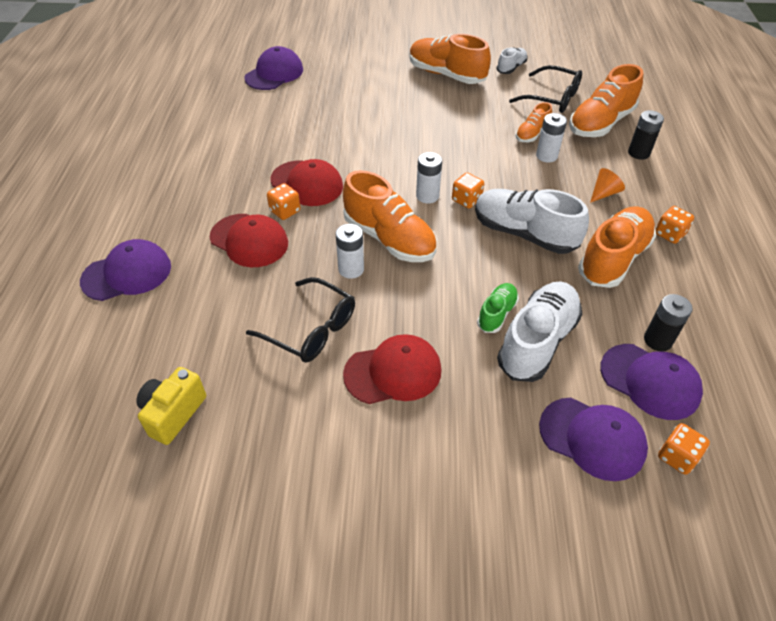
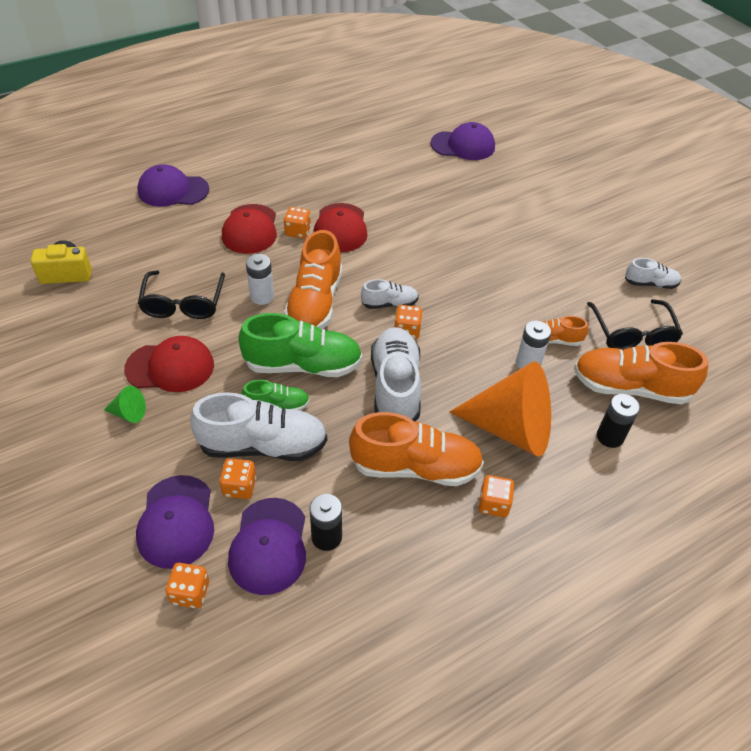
camera: 55 degrees right, 0 degrees up
(127, 273) = (173, 190): purple cap -> purple cap turned 150 degrees clockwise
(393, 372) = (170, 367): red cap -> red cap turned 45 degrees counterclockwise
(427, 196) = (389, 304): white battery -> white shoe
(433, 428) = (129, 413): none -> green cone
(446, 75) = (583, 244): orange shoe -> none
(459, 277) = (303, 365): none -> green shoe
(576, 376) = (239, 487): none -> orange dice
(604, 193) = (511, 428): orange cone -> orange cone, size x2.47

